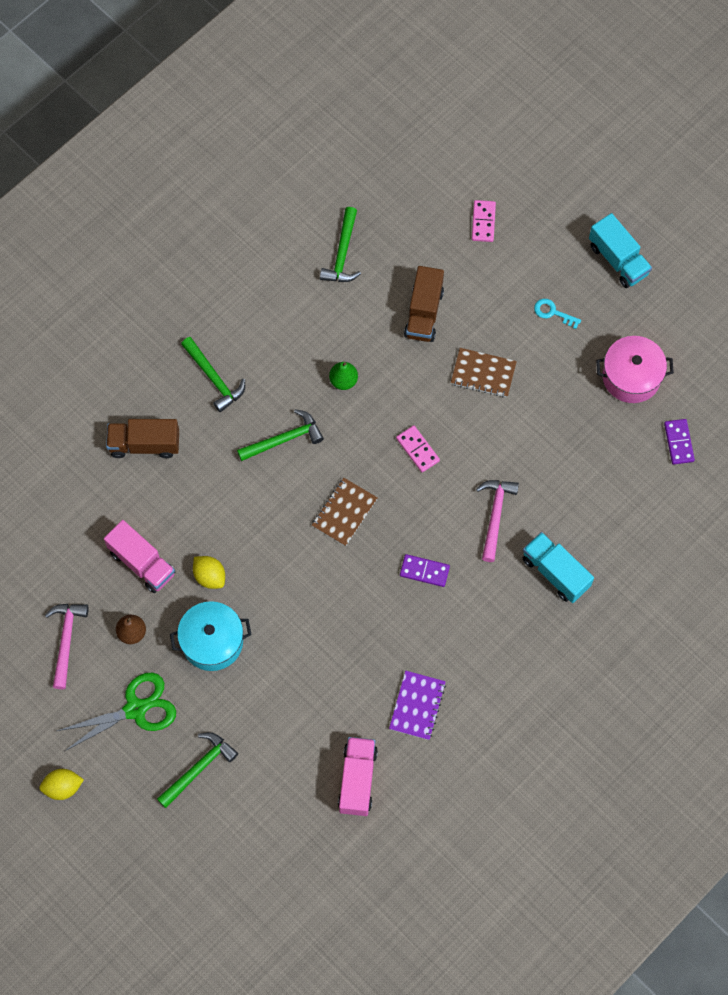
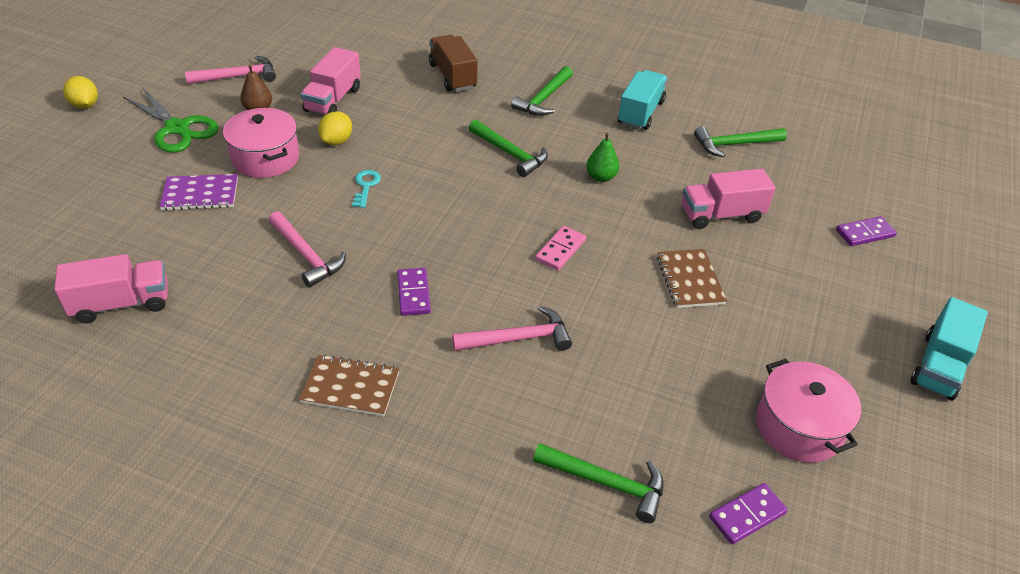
camera: 65 degrees right, 25 degrees down
(199, 768) = (118, 181): green hammer -> green hammer (606, 483)
(212, 641) = (265, 158): turquoise pot -> pink pot
(344, 513) = (453, 213): brown notebook -> brown notebook (350, 387)
(353, 637) = (306, 255): none -> pink hammer
(417, 706) = (233, 332): purple notebook -> purple notebook (200, 194)
(424, 313) = (721, 215): brown truck -> pink truck
(483, 222) = (864, 233): pink domino -> purple domino
(553, 313) = (815, 321): turquoise key -> turquoise key (366, 186)
(555, 572) = (471, 422): turquoise truck -> turquoise truck (640, 113)

